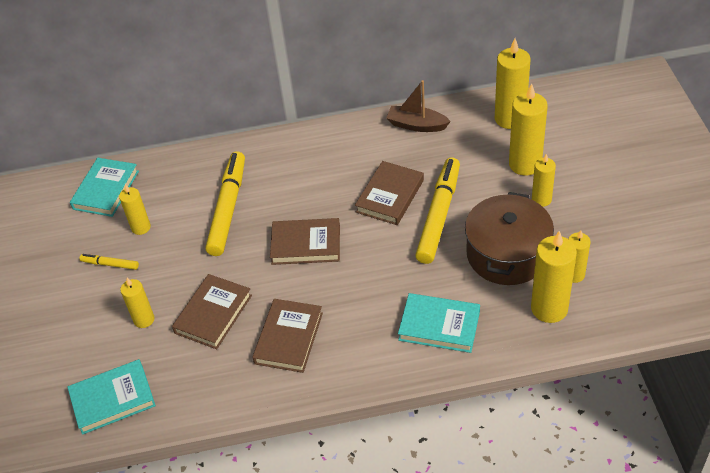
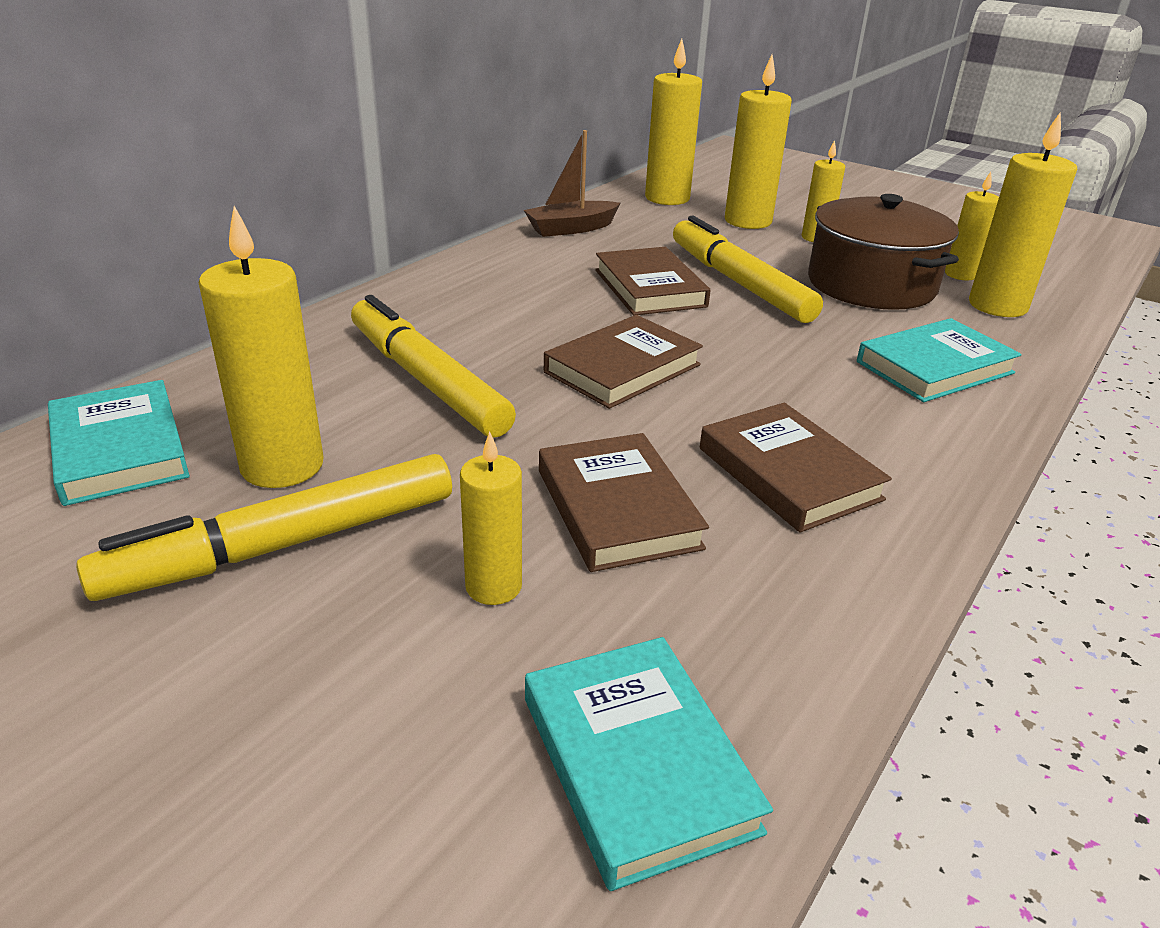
camera: 50 degrees left, 15 degrees down
(110, 264) = (284, 544): yellow marker -> yellow marker, size x2.17
(113, 399) = (637, 763): turquoise book -> turquoise book turned 45 degrees counterclockwise
(141, 227) = (282, 466): yellow candle -> yellow candle, size x1.69

